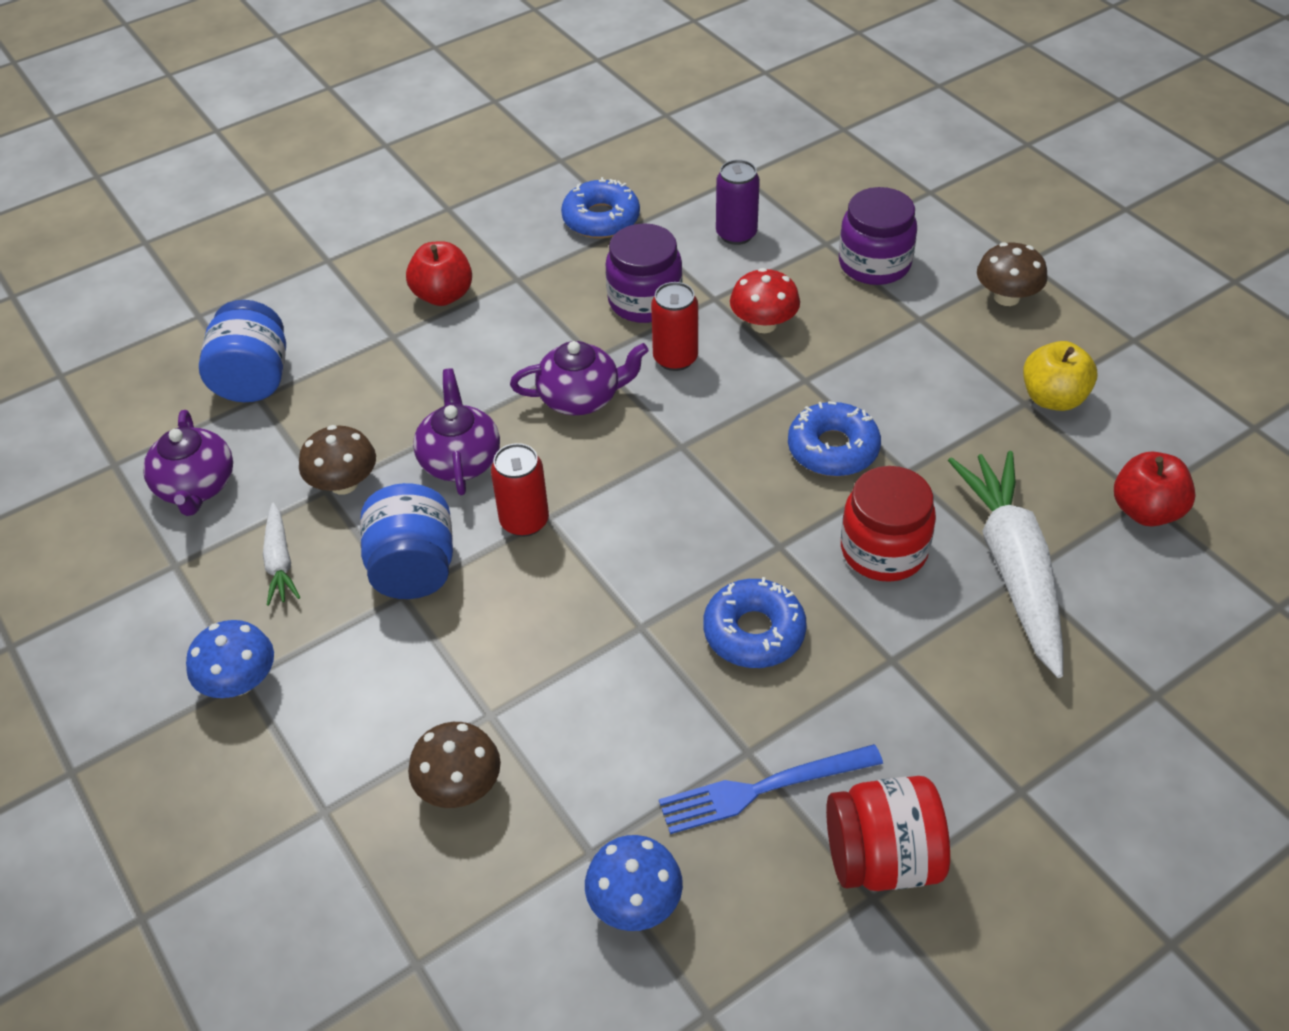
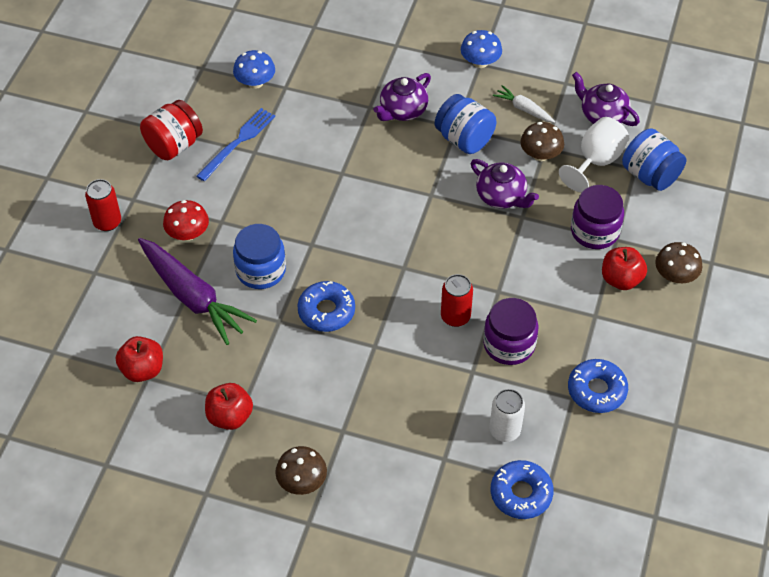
camera: 140 degrees right, 5 degrees up
(289, 433) = (596, 161): none -> white goblet
(459, 786) = (355, 79): brown mushroom -> brown mushroom (675, 276)
(524, 521) = (439, 186): red can -> red can (107, 222)
(581, 397) = (480, 263): purple teapot -> purple teapot (402, 110)
(736, 234) = (504, 430): purple can -> white can
(754, 632) = (291, 198): blue donut -> blue donut (521, 494)
(763, 324) = (428, 370): red mushroom -> red mushroom (188, 233)
(874, 264) = (401, 459): purple jar -> purple jar (594, 231)
(883, 550) = (261, 270): red jar -> blue jar
(1012, 568) = (193, 297): white carrot -> purple carrot
(1053, 398) = (230, 416): yellow apple -> red apple

